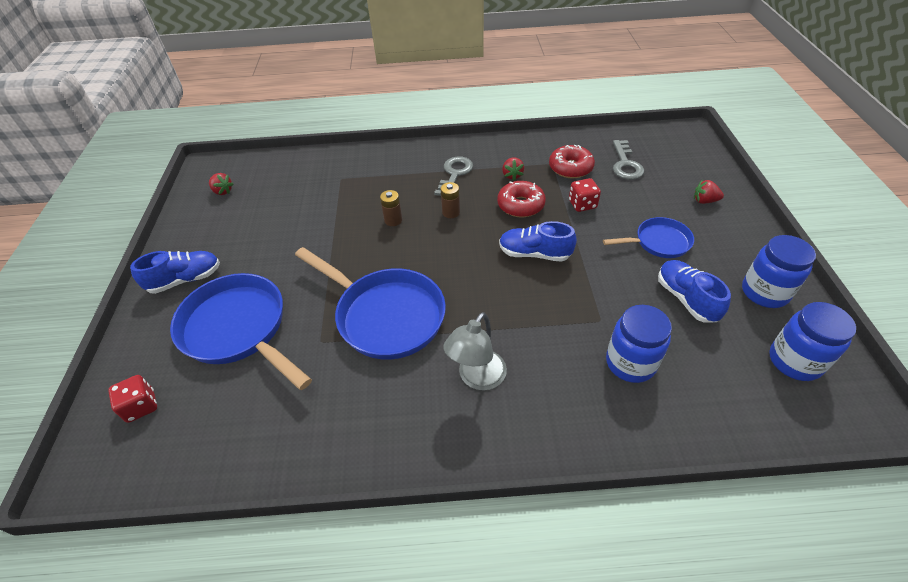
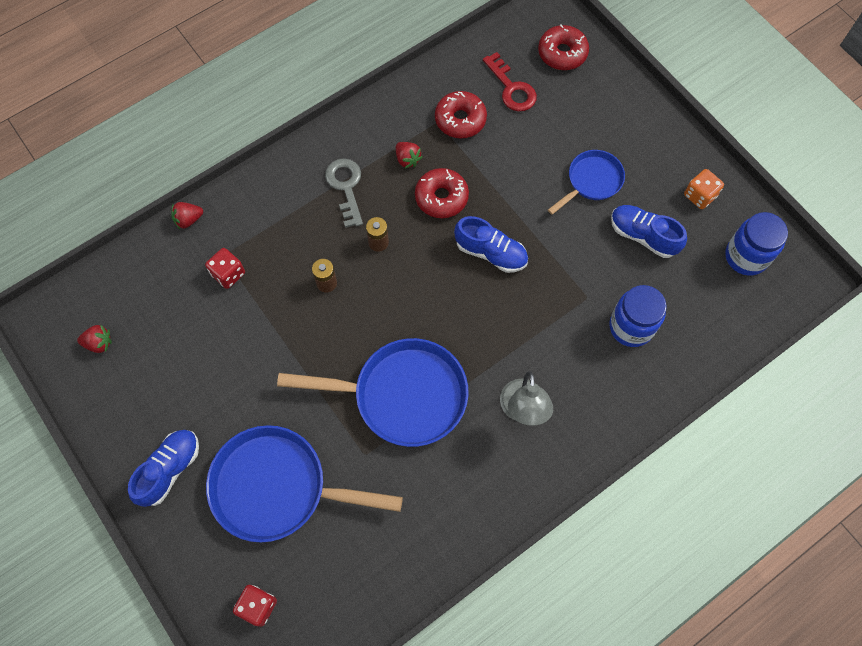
camera: 35 degrees left, 20 degrees up
(534, 254) = (491, 253): blue shoe -> blue shoe turned 135 degrees counterclockwise
(582, 204) = (499, 166): red dice -> red dice (228, 274)
(625, 164) = (511, 88): grey key -> red key
(683, 158) = (562, 53): none -> red donut
(704, 201) = (607, 106): red strawberry -> red strawberry (188, 220)
(764, 292) = (699, 196): blue jar -> orange dice

